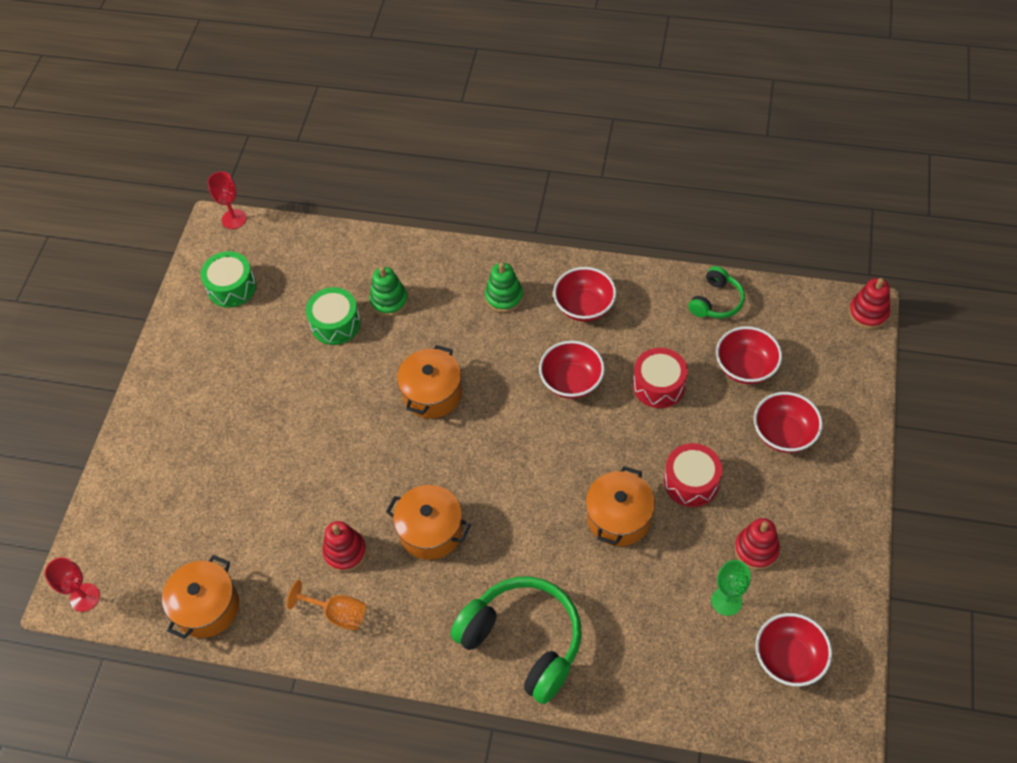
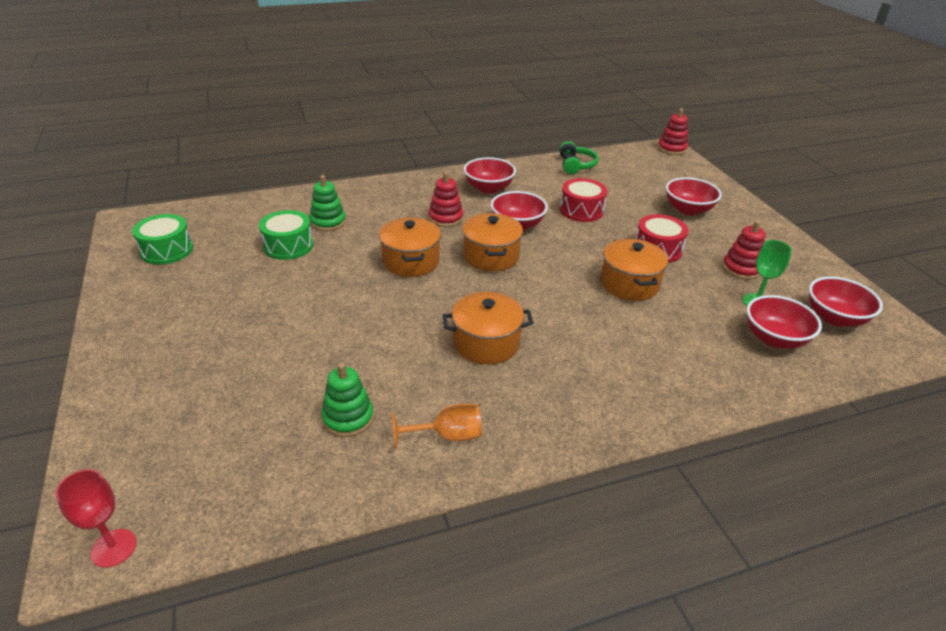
camera: 35 degrees left, 20 degrees down
(207, 607) = (292, 490): orange pot -> orange pot (491, 256)
(234, 219) = (143, 212): red goblet -> none
(345, 552) = (416, 386): red stacking toy -> red stacking toy (445, 218)
(504, 297) = (423, 198): green stacking toy -> green stacking toy (348, 418)
(523, 641) = (638, 386): green headphones -> none
(745, 367) = (628, 188): red bowl -> red bowl (774, 338)

